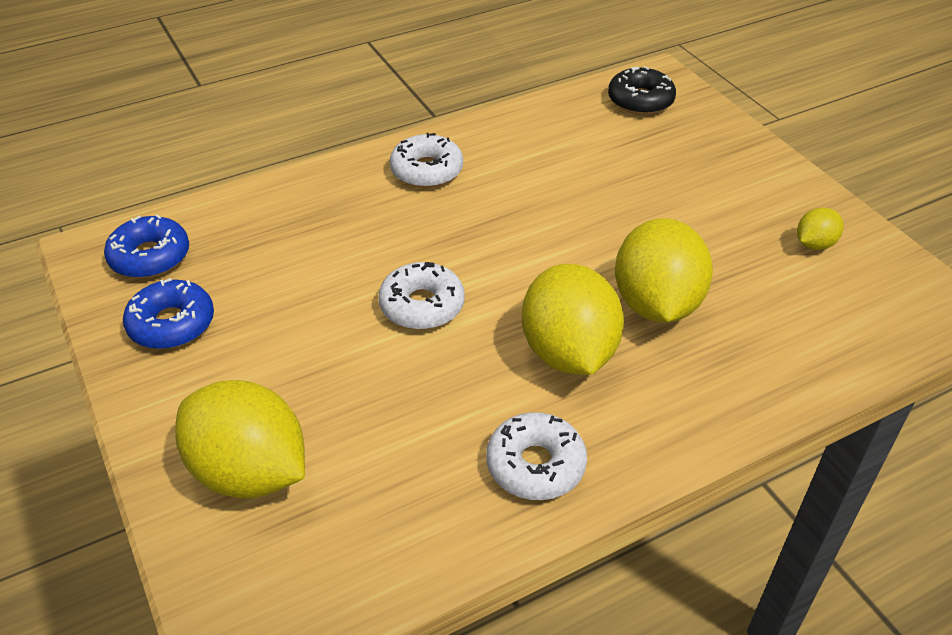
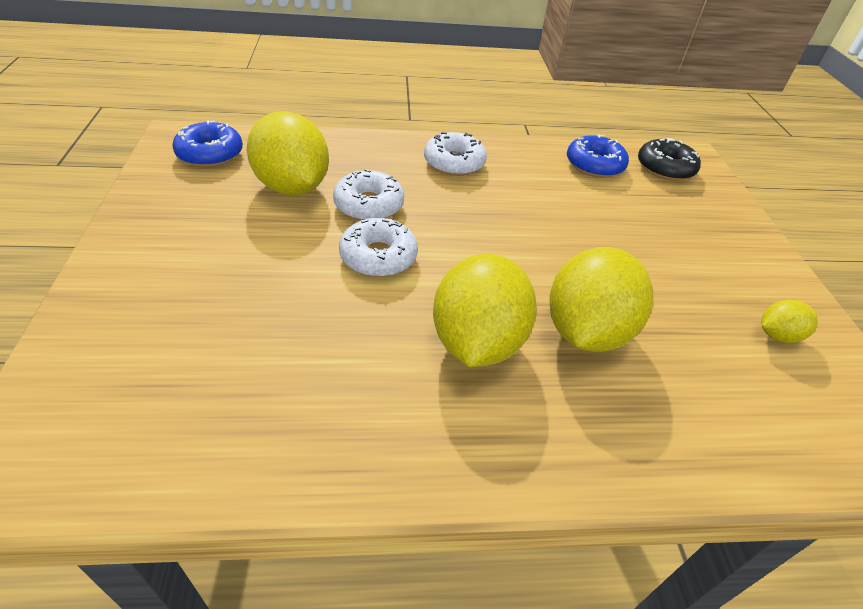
camera: 20 degrees right, 0 degrees up
(172, 324) = (184, 202): blue donut -> blue donut (594, 165)
(249, 472) = (141, 333): yellow lemon -> yellow lemon (292, 187)
(535, 465) = (378, 432): white donut -> white donut (369, 205)

